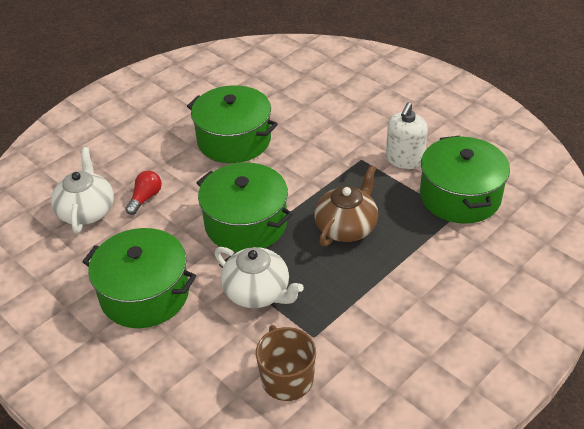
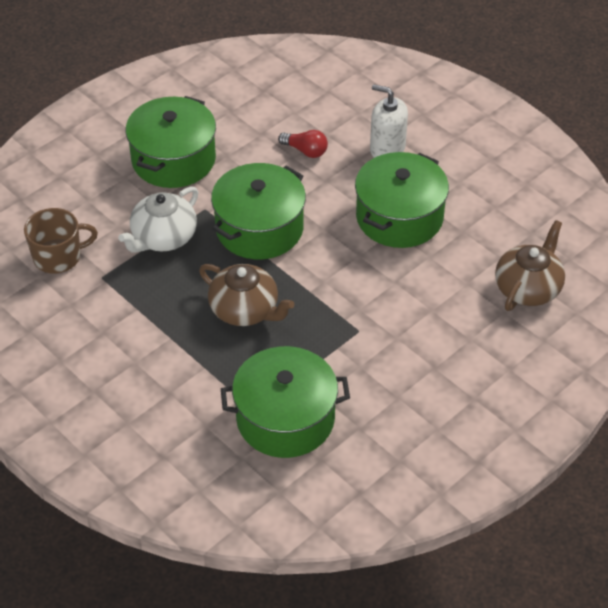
camera: 90 degrees right, 5 degrees up
(86, 211) = (290, 110): white teapot -> none
(309, 78) = (528, 288): none -> brown teapot
(404, 159) = (356, 372): white soap dispenser -> white soap dispenser (387, 149)

